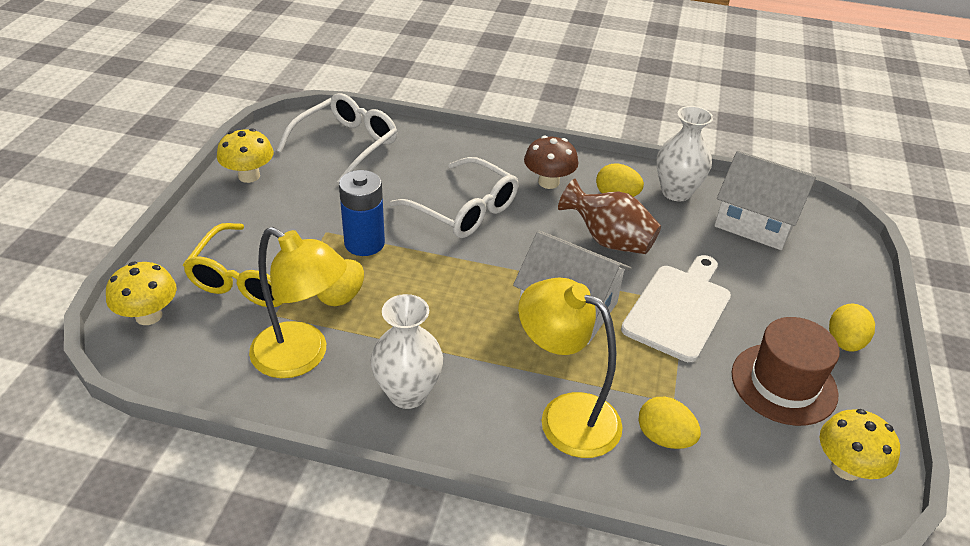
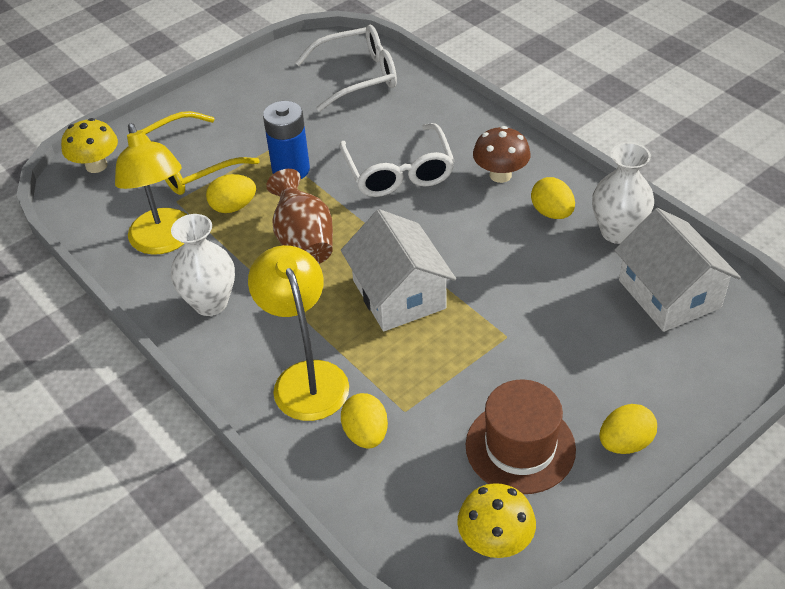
camera: 40 degrees right, 5 degrees up
(249, 176) = (257, 78): yellow mushroom -> none
(609, 240) = (499, 251): brown vase -> brown vase (304, 241)
(679, 309) = (496, 339): white cutting board -> none

